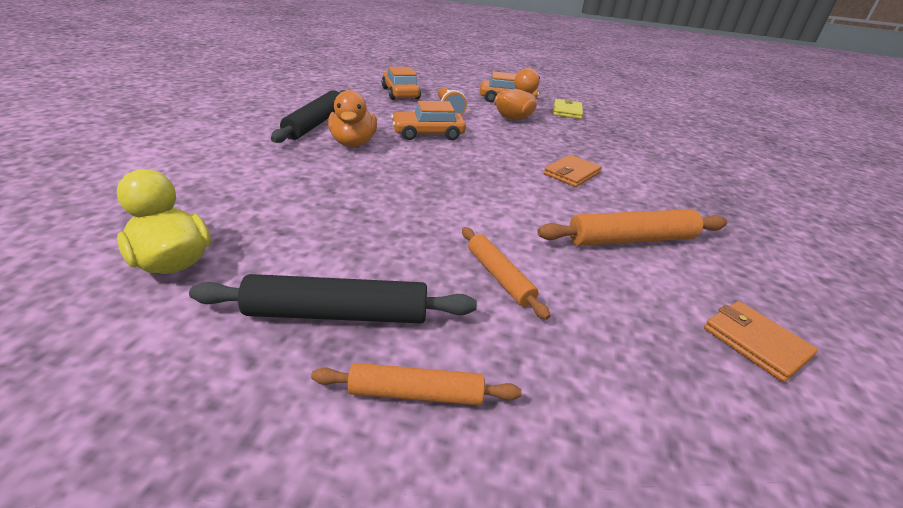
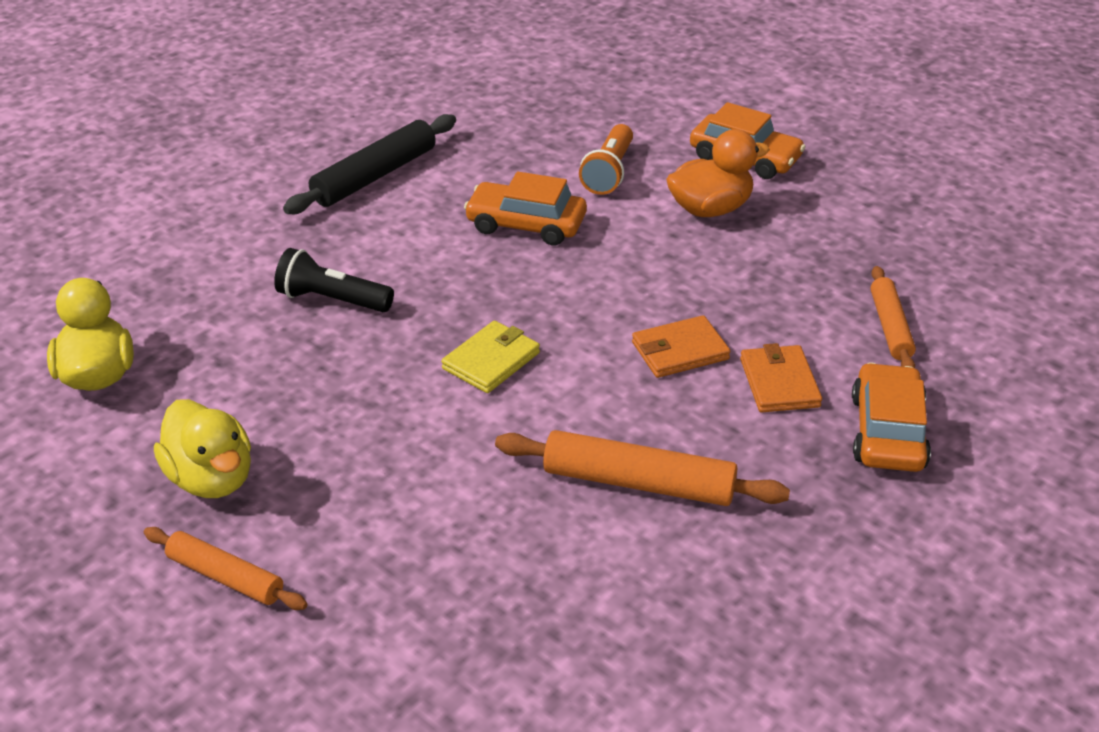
camera: 30 degrees right, 5 degrees up
(337, 314) = (211, 478): black rolling pin -> yellow duck
(340, 183) = (332, 300): none -> black flashlight
(353, 143) = (400, 227): orange duck -> none
(400, 93) = (560, 117): orange car -> orange car (887, 432)
(499, 276) = (410, 485): orange rolling pin -> orange rolling pin (890, 327)
(567, 111) = (835, 206): yellow wallet -> yellow wallet (491, 361)
(755, 342) = (628, 652): orange wallet -> orange wallet (779, 383)

